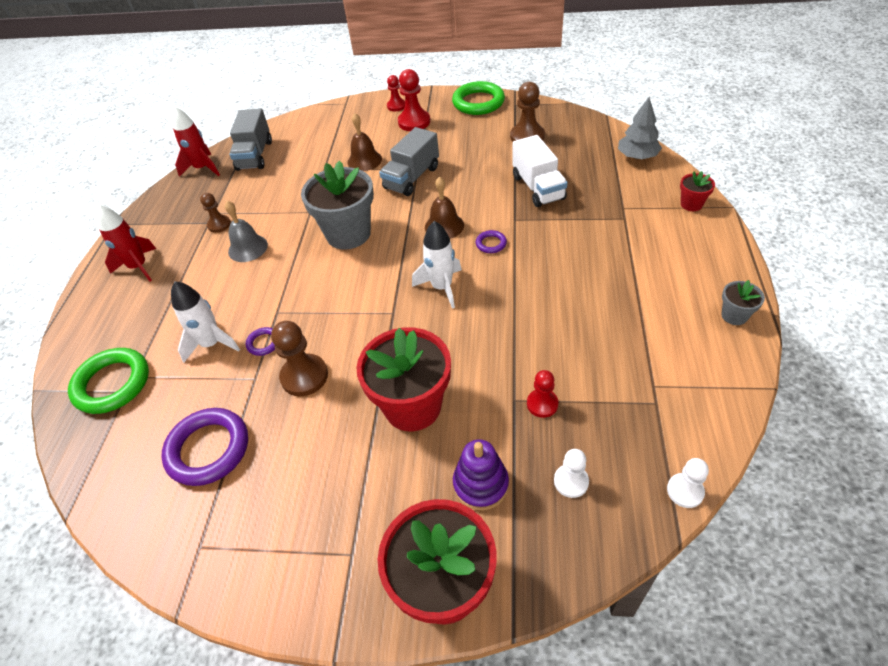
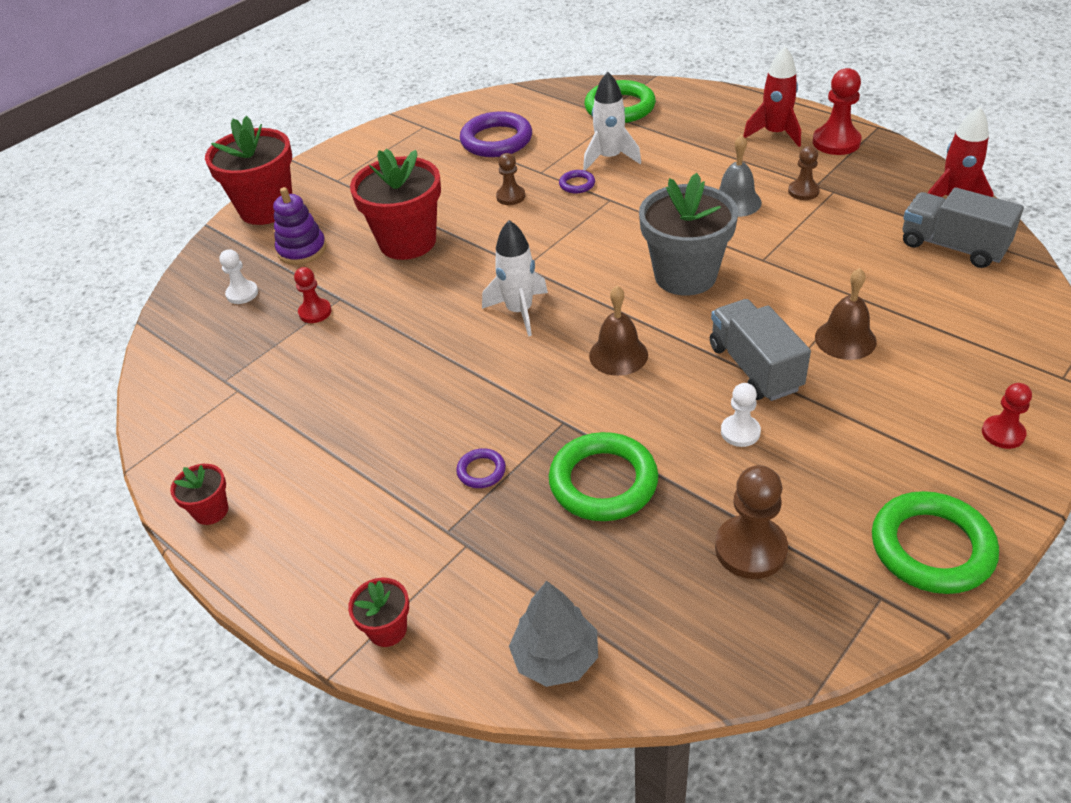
camera: 125 degrees right, 5 degrees down
(304, 376) = (511, 196): brown pawn -> brown pawn, size x0.61
(414, 122) = (923, 432): red pawn -> red pawn (836, 142)
(491, 244) = (543, 379): purple ring -> purple ring (481, 471)
(538, 187) = (603, 482): white truck -> green ring
(685, 491) = (154, 347): white pawn -> white pawn (740, 432)
(734, 315) = (211, 511): grey flower pot -> red flower pot

